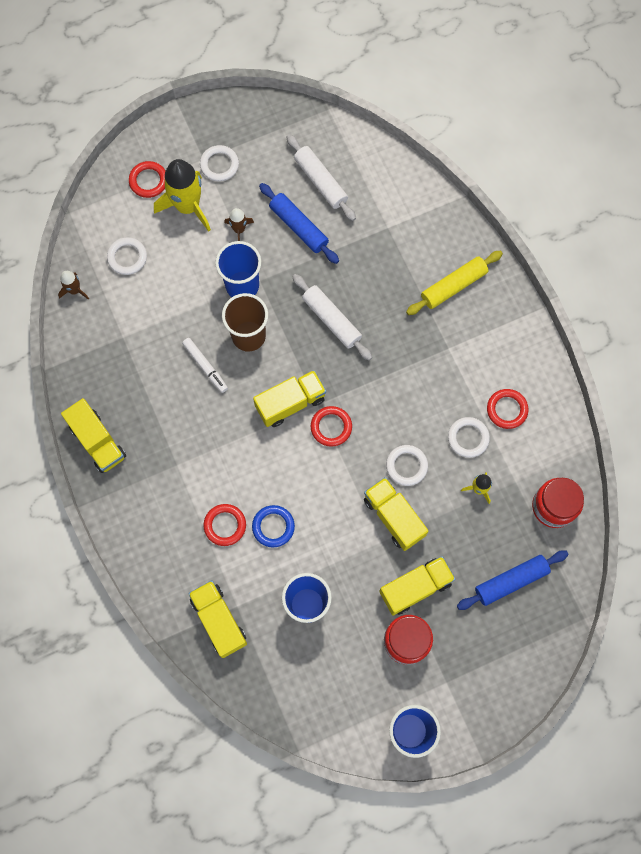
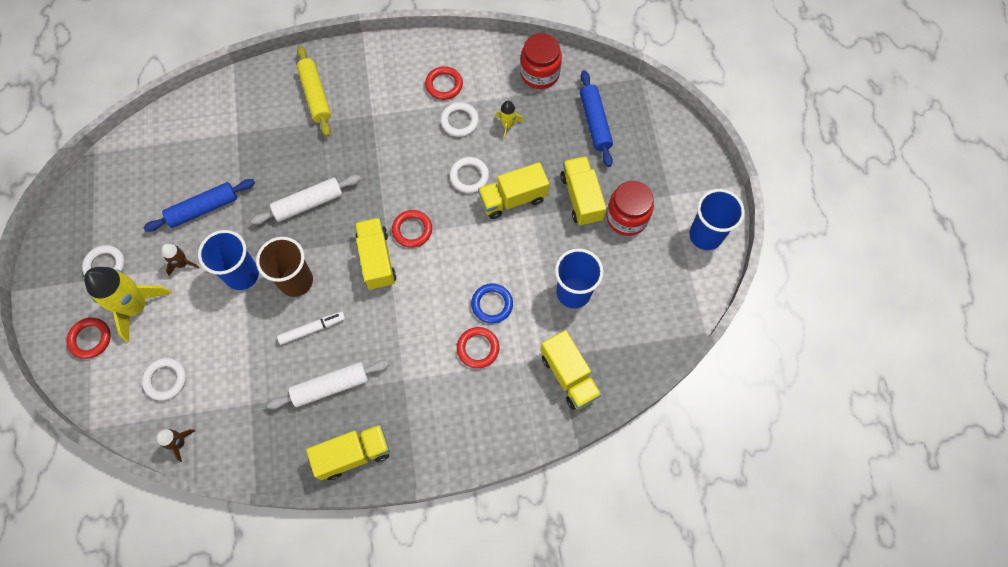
camera: 75 degrees left, 5 degrees down
(219, 620) = (569, 376): yellow truck -> yellow truck turned 105 degrees counterclockwise
(321, 181) = (165, 178): white rolling pin -> white rolling pin (331, 386)

